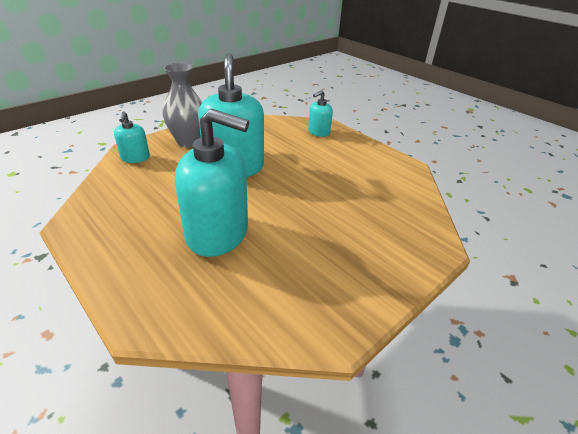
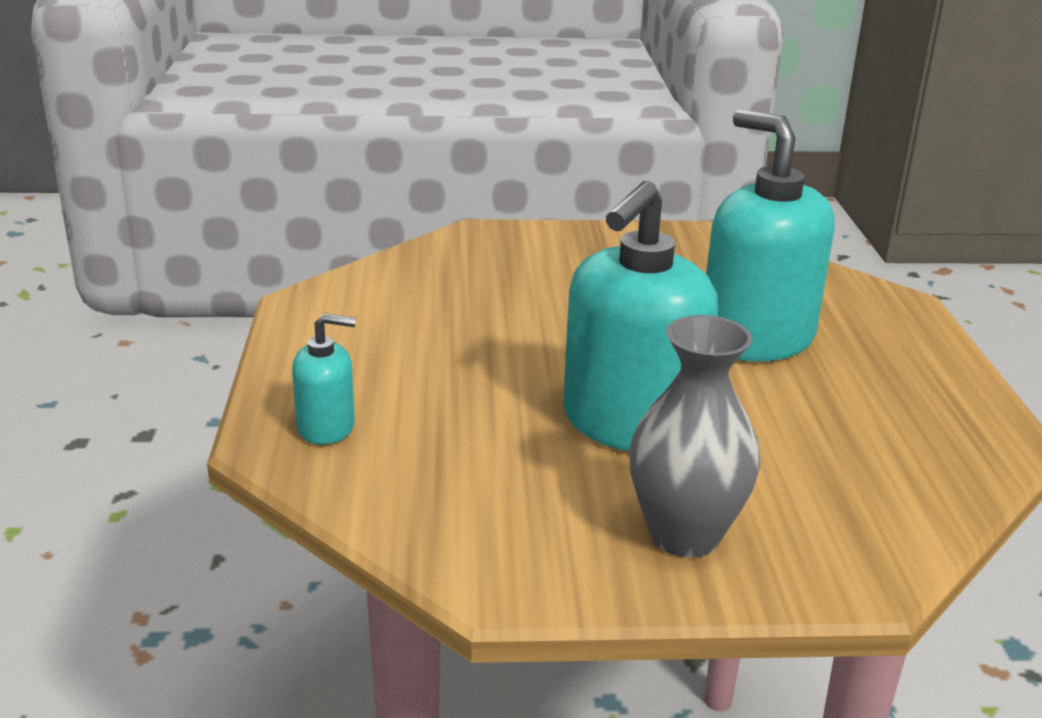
camera: 140 degrees left, 10 degrees down
(135, 158) = (852, 538): turquoise soap dispenser -> none

